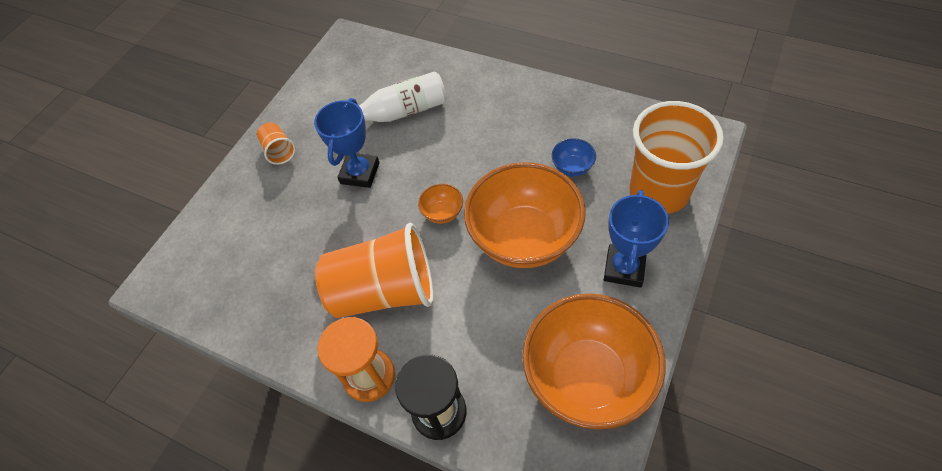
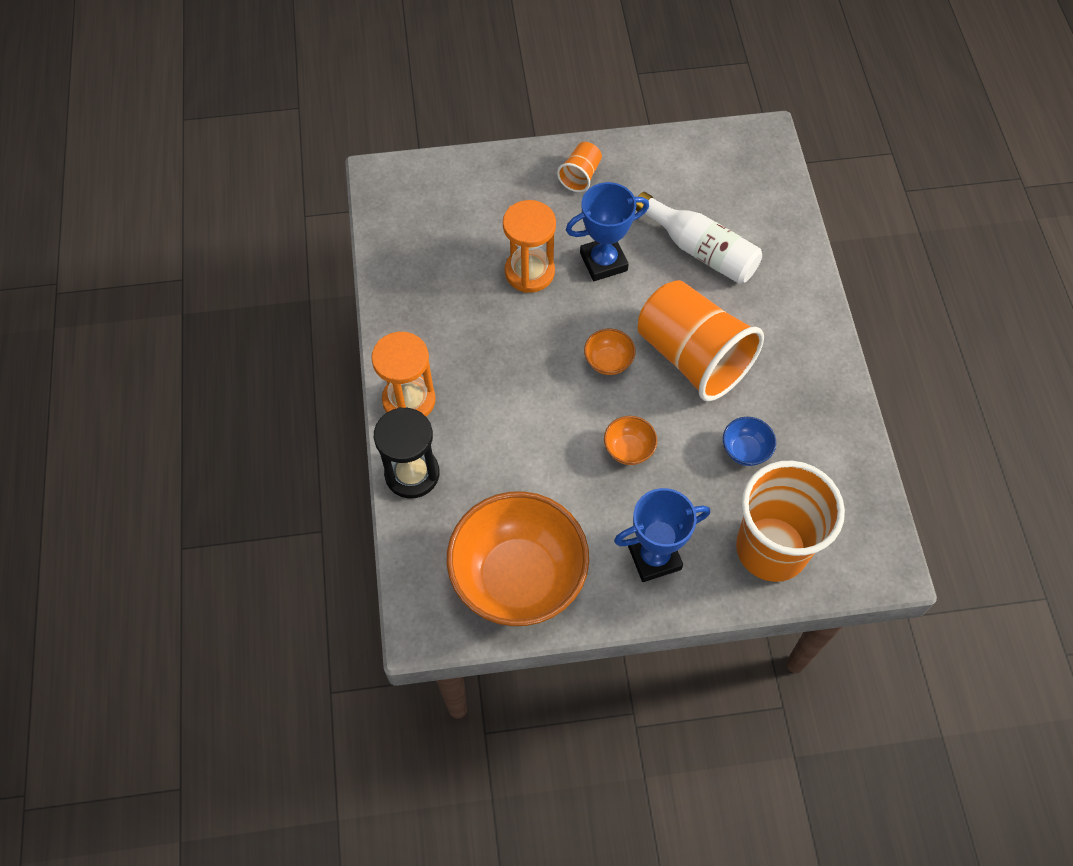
camera: 50 degrees right, 5 degrees up
(328, 224) = (529, 272): none -> orange hourglass
(384, 291) = (494, 362): orange cup -> orange cup (693, 357)
(524, 238) = (628, 449): orange bowl -> orange bowl, size x0.41

